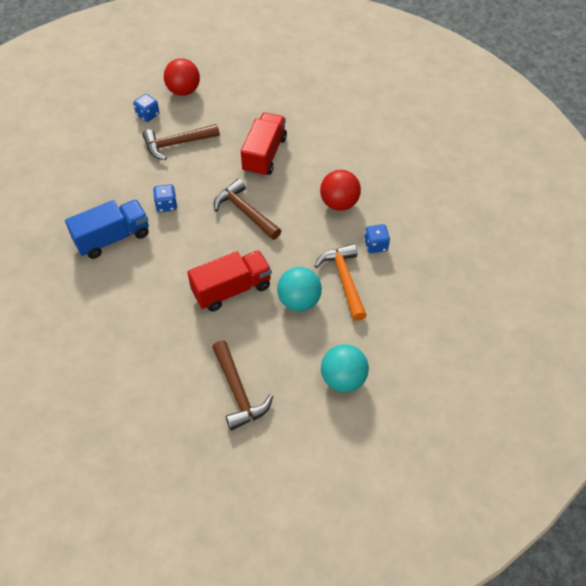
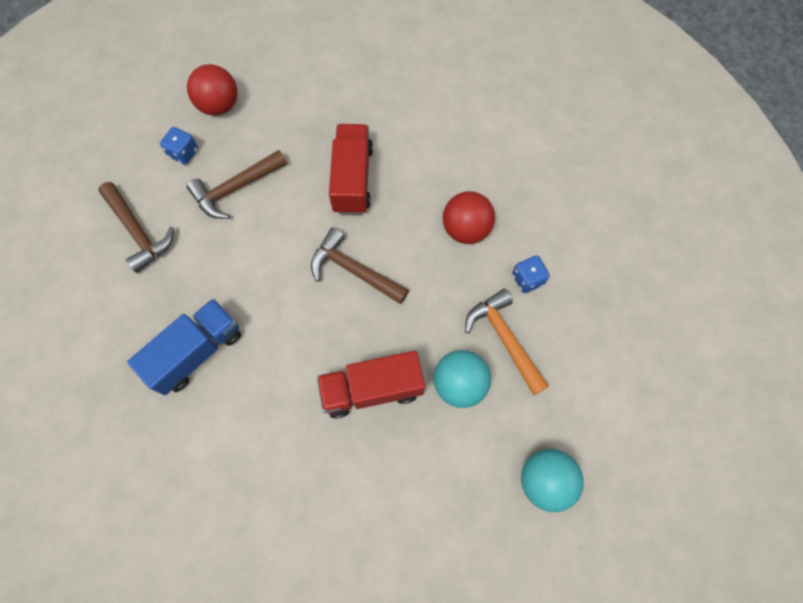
camera: 15 degrees left, 15 degrees up
(166, 205) = (250, 284): blue dice -> none
(232, 289) = (372, 389): red truck -> red truck turned 150 degrees counterclockwise
(238, 391) = (424, 535): brown hammer -> brown hammer (138, 232)

